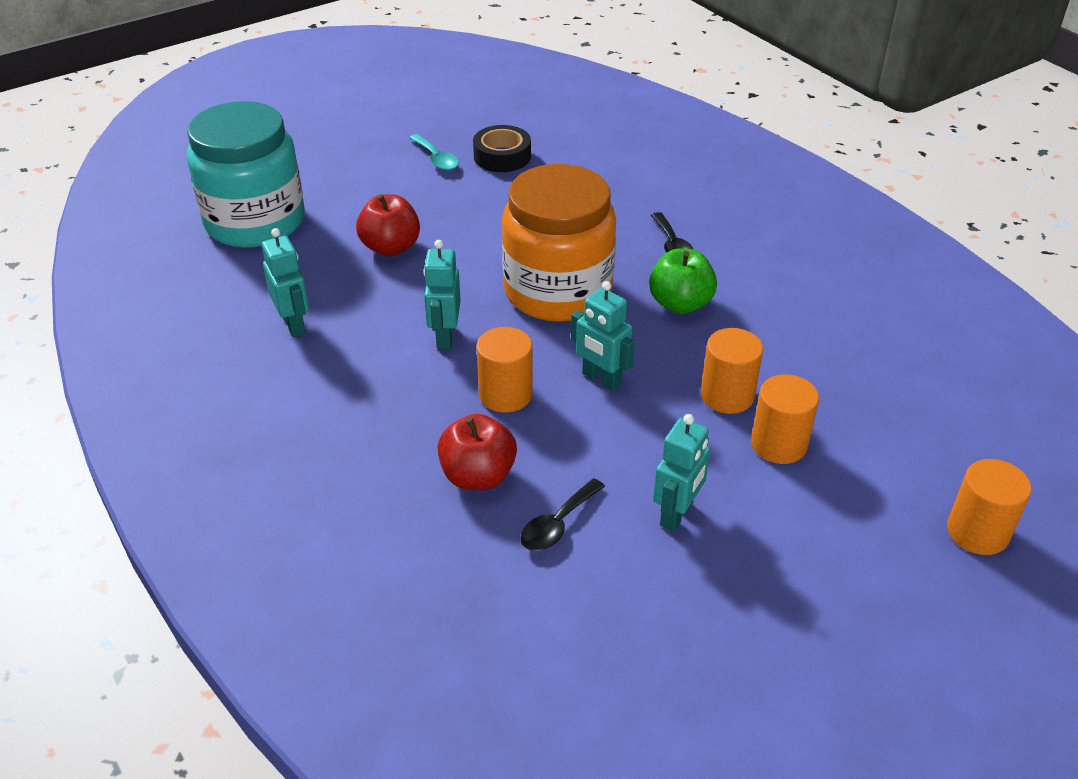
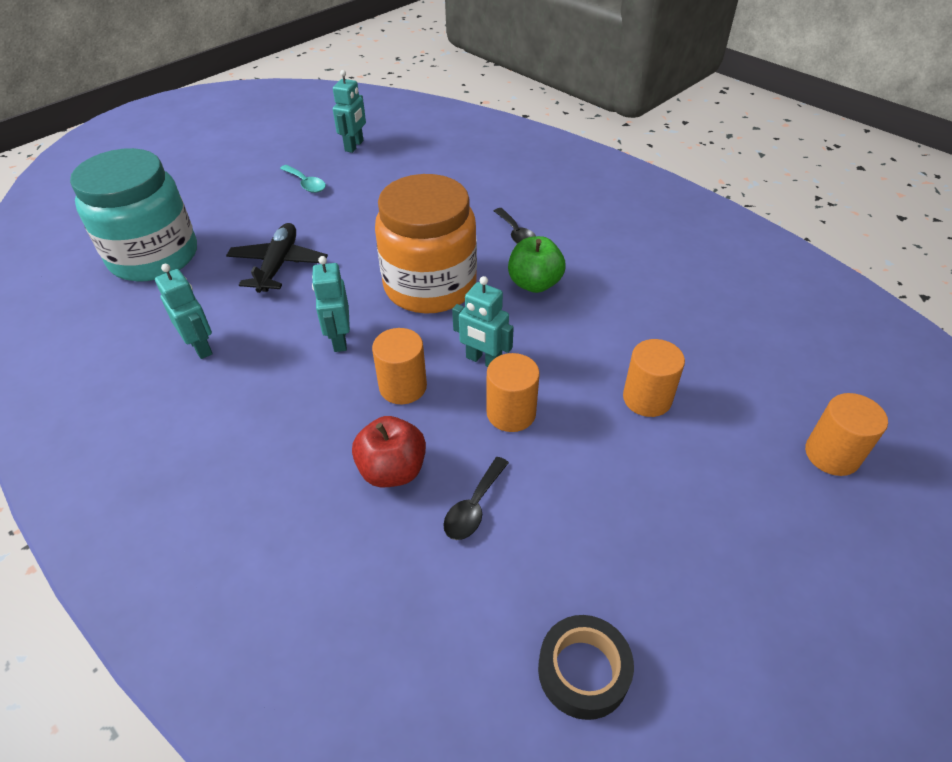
camera: 10 degrees left, 5 degrees up
(391, 247) = (278, 265): red apple -> black plane
(502, 156) = (361, 176): black tape -> black tape (583, 671)
(677, 514) = (577, 479): turquoise robot -> turquoise robot (354, 146)
(727, 396) = (593, 360): orange cylinder -> orange cylinder (511, 413)

